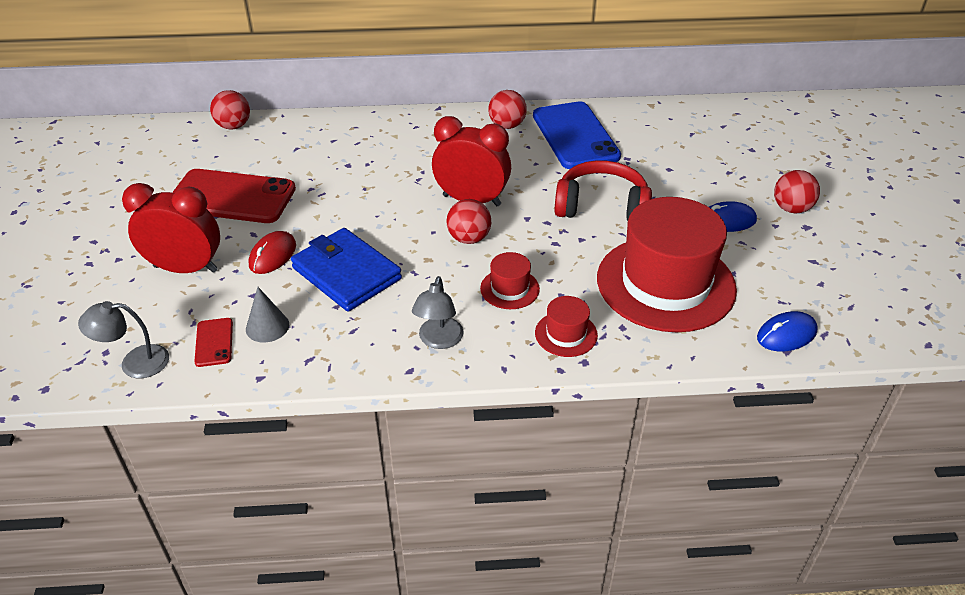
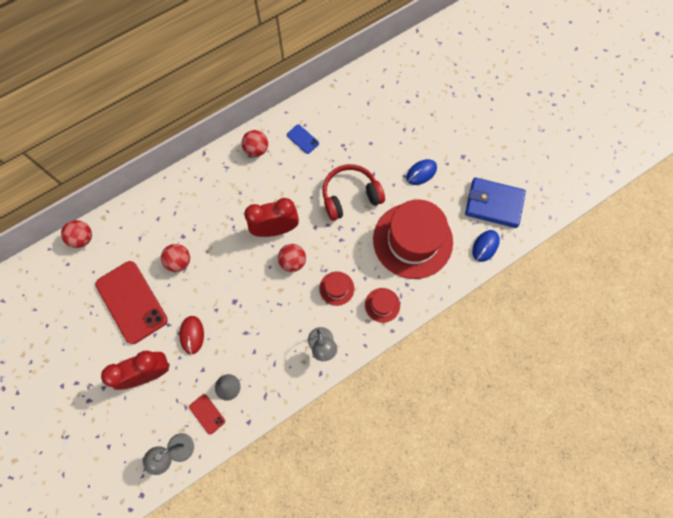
camera: 30 degrees left, 30 degrees up
(232, 197) = (132, 302): red phone -> red phone turned 75 degrees clockwise
(346, 273) = (243, 325): blue wallet -> blue wallet (493, 204)
(575, 136) = (303, 139): blue phone -> blue phone, size x0.44
(791, 208) = (449, 145): red ball -> red ball (179, 261)

